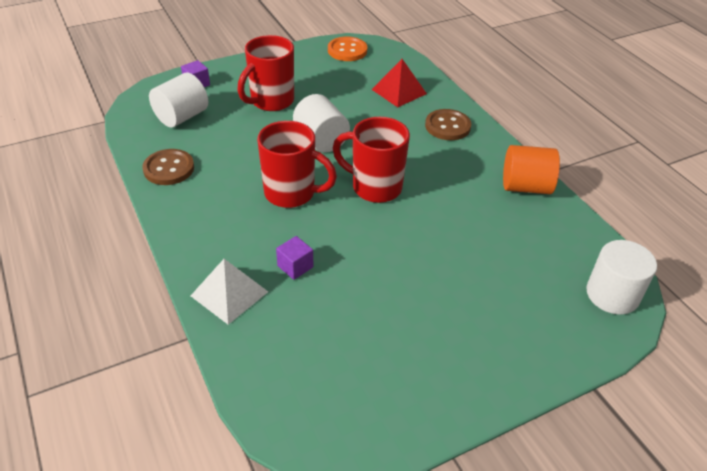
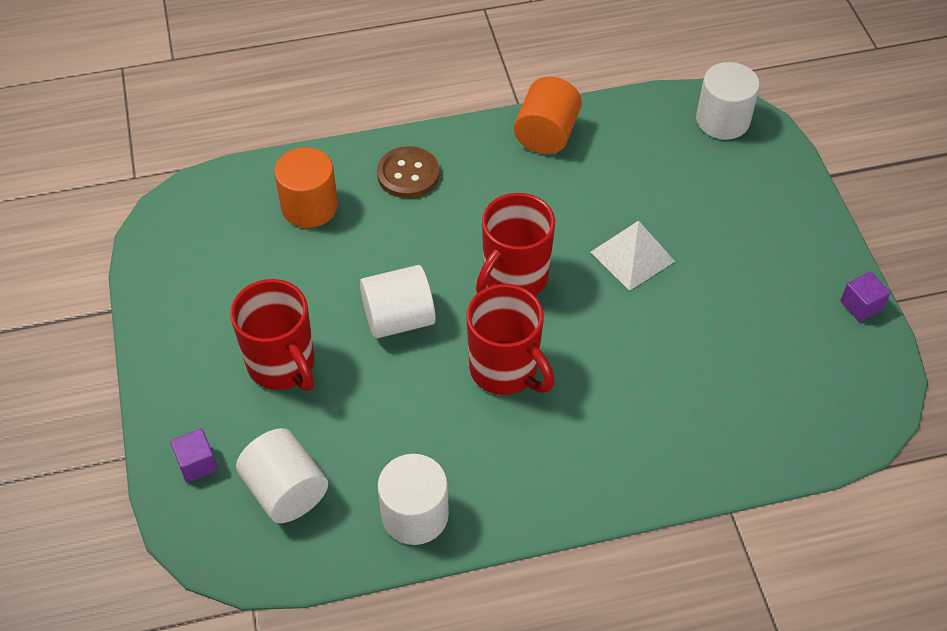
camera: 75 degrees left, 10 degrees up
(169, 168) = (415, 515): brown button -> white cylinder
(229, 293) = (674, 459): white pyramid -> white pyramid (632, 256)
(291, 193) = (505, 370): red mug -> red mug turned 105 degrees clockwise
(295, 266) = (639, 386): purple cube -> purple cube (861, 305)
(347, 50) = (174, 245): orange button -> none
(399, 91) = (309, 206): red pyramid -> orange cylinder

